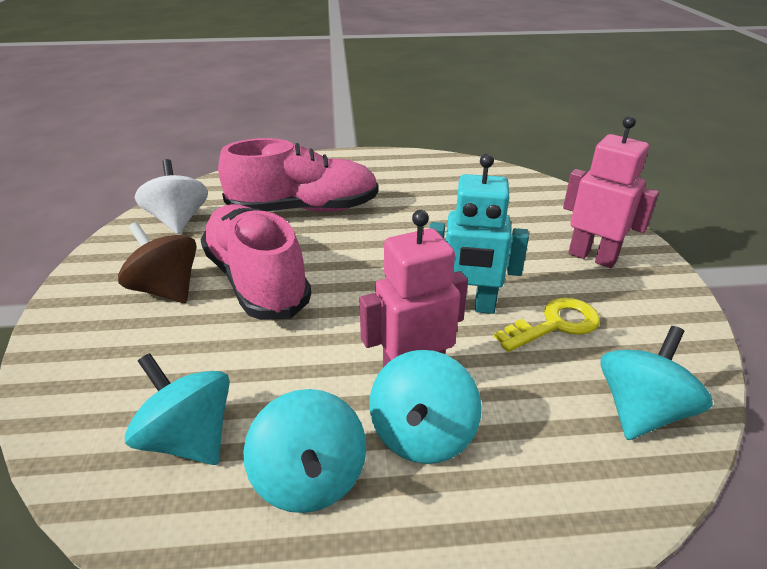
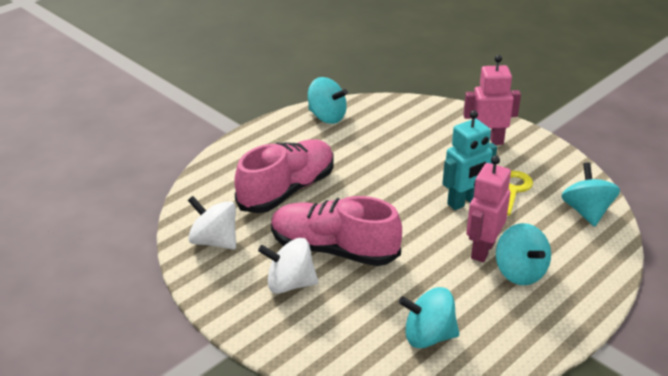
camera: 40 degrees left, 0 degrees up
(166, 289) = (290, 284): brown spinning top -> white spinning top
(310, 478) = (500, 316): turquoise spinning top -> turquoise spinning top (327, 117)

